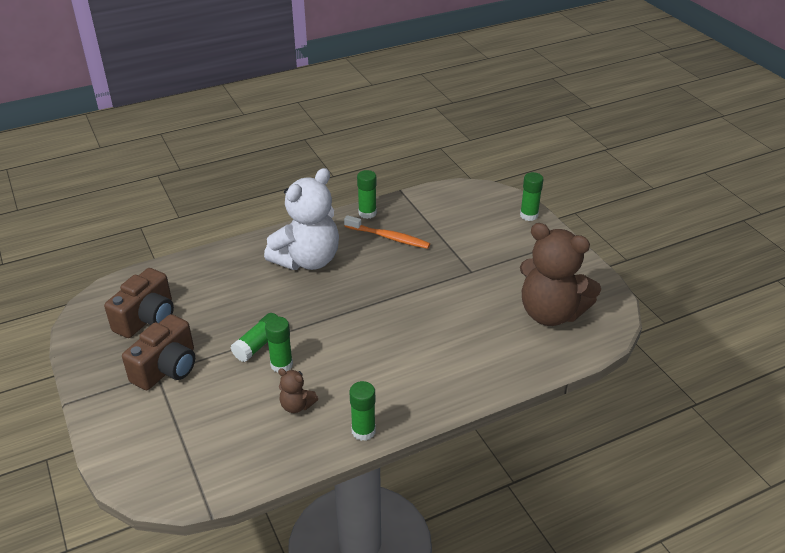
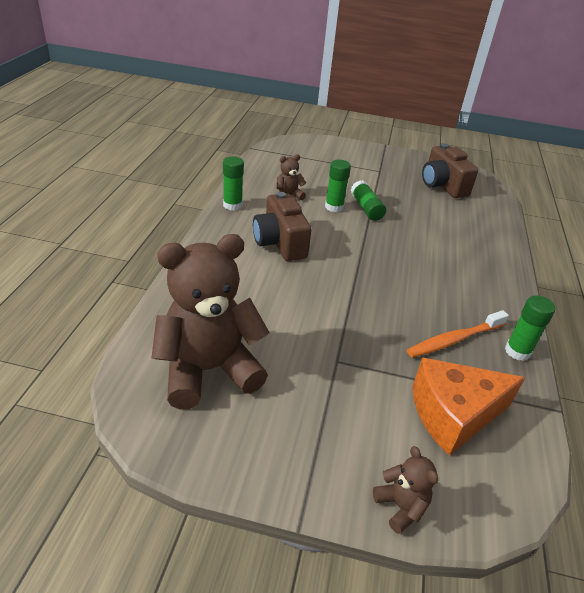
camera: 125 degrees right, 0 degrees up
(167, 368) = (380, 174): brown camera -> brown camera (280, 243)
(307, 260) = (456, 273): white teddy bear -> none
(452, 219) = (453, 414): none -> orange cheese
(529, 215) = (401, 506): green glue stick -> brown teddy bear

